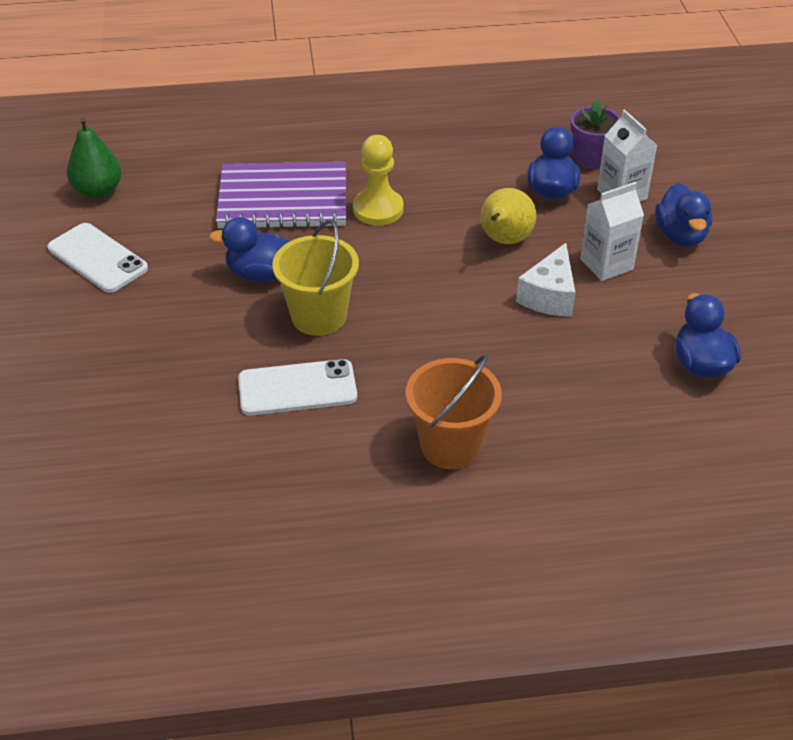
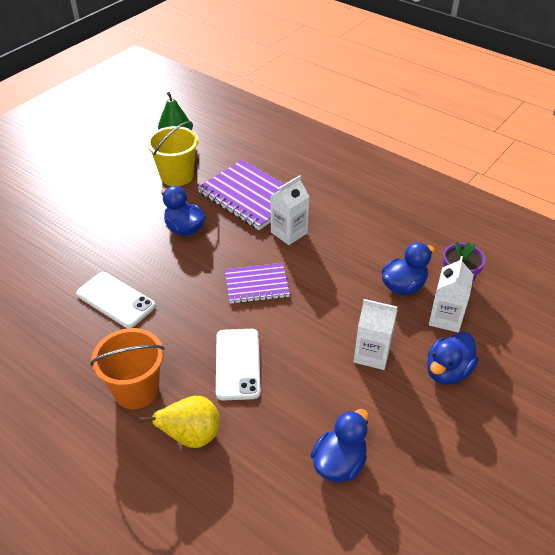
camera: 45 degrees right, 0 degrees up
(97, 258) = (130, 173): white phone -> white phone (238, 364)
(319, 316) = (178, 270): yellow bucket -> yellow bucket (177, 176)
(378, 209) = (289, 233): yellow pawn -> white carton
(420, 276) = (256, 285): none -> purple notebook
(504, 240) = (332, 297): yellow pear -> yellow pear (192, 436)
(549, 296) = (309, 348): white cheese -> none

